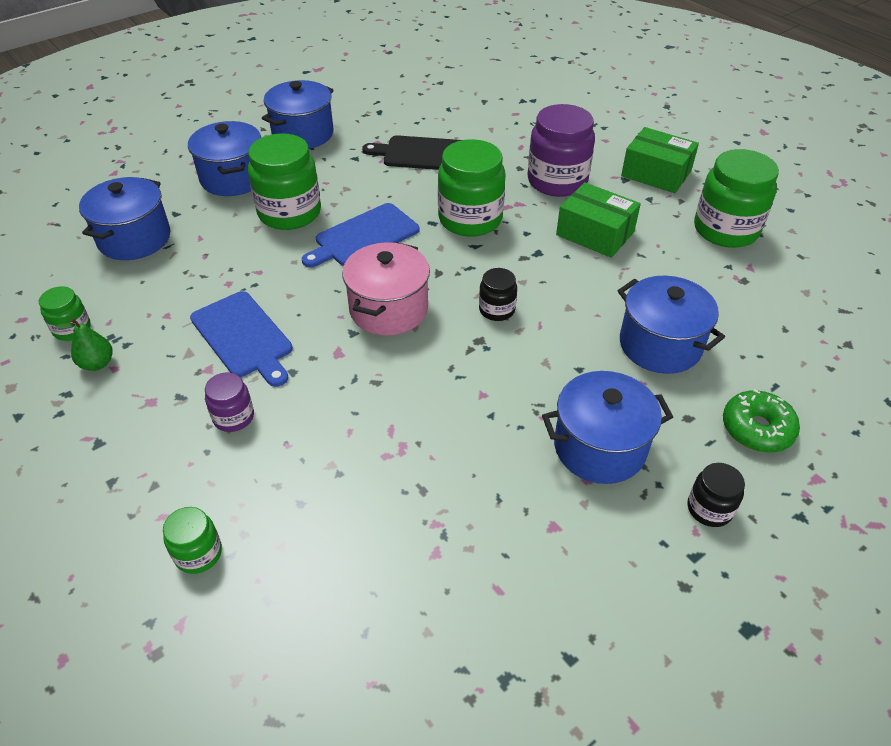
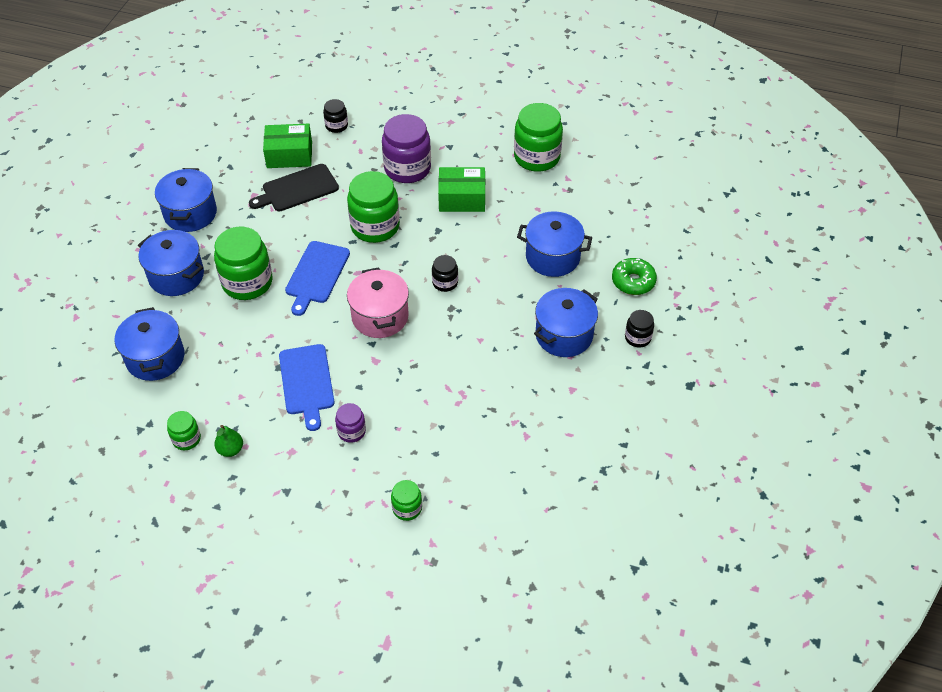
camera: 35 degrees left, 5 degrees up
(243, 337) = (306, 382): blue cutting board -> blue cutting board turned 60 degrees clockwise
(516, 117) = (336, 126): none -> black jar
(656, 173) = (466, 132): green box -> green box (289, 155)

